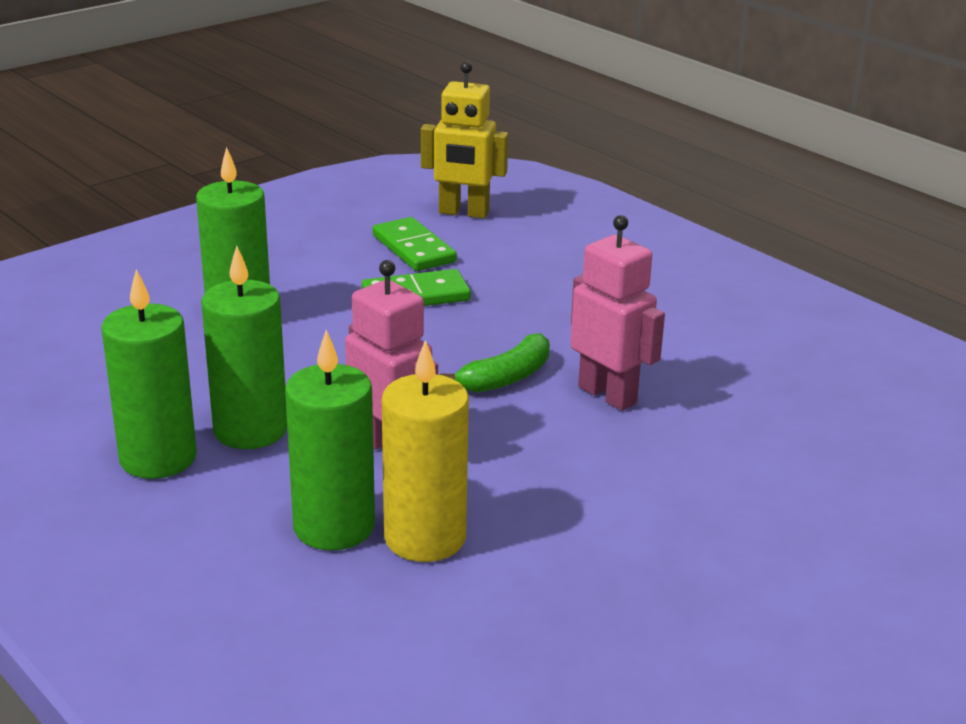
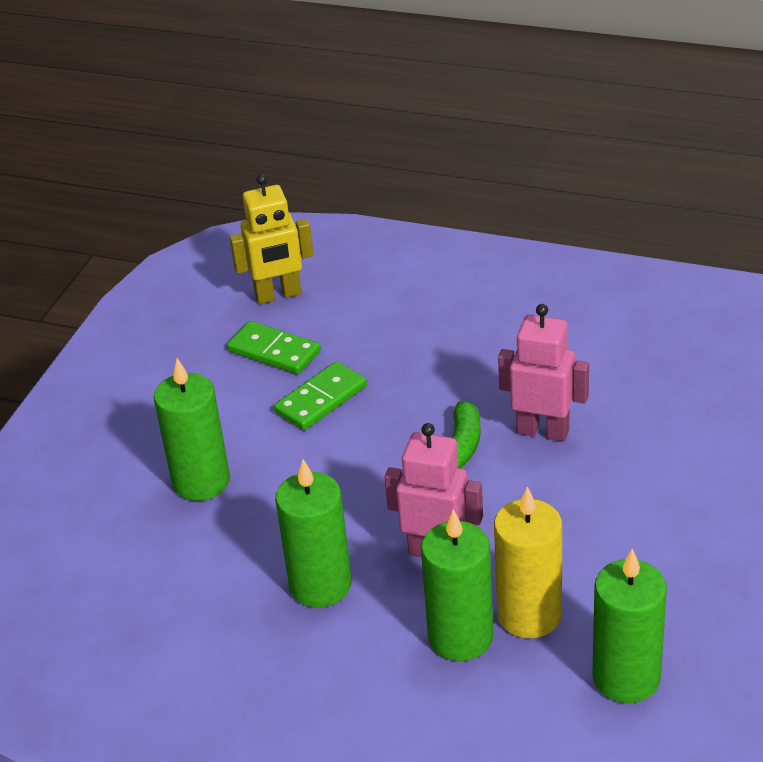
camera: 25 degrees left, 10 degrees up
(158, 458) = (278, 643): green candle -> green candle (626, 677)

